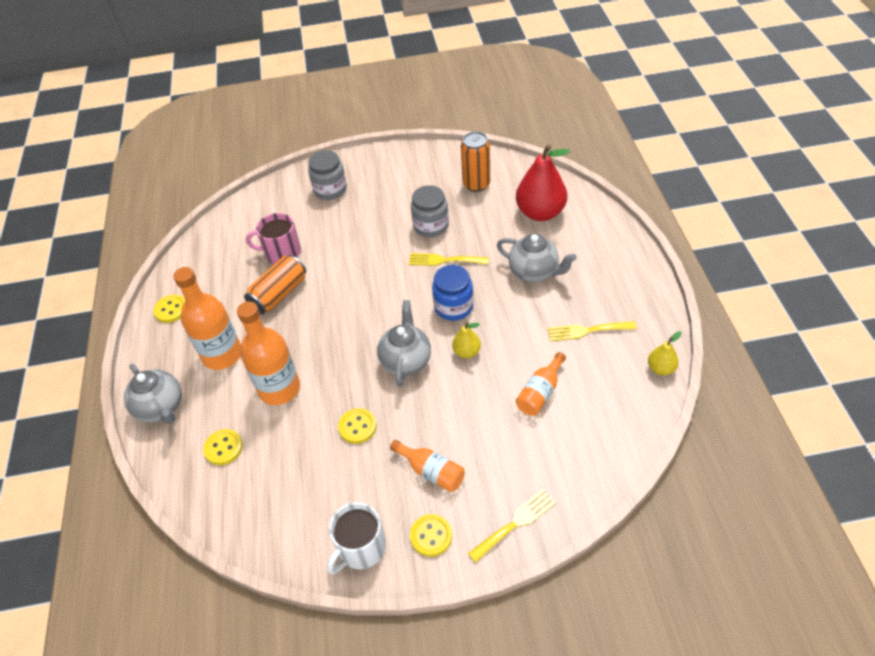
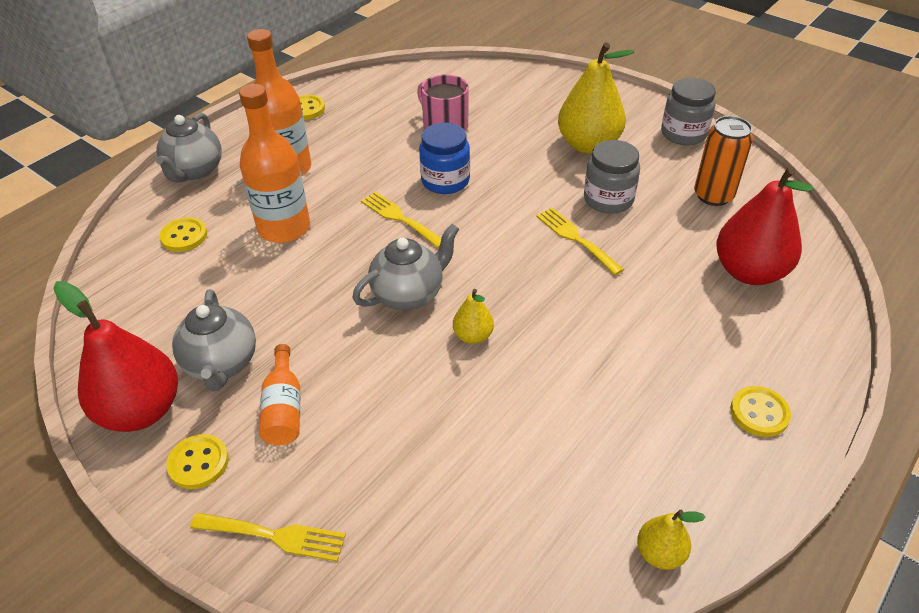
camera: 45 degrees right, 5 degrees down
(279, 294) = (394, 156): orange can -> none
(330, 190) = (559, 106): grey jar -> grey jar (683, 134)
(357, 427) = (289, 311): yellow button -> yellow button (759, 413)
(360, 548) = (141, 410): white mug -> red pear
(378, 202) = (588, 145): none -> yellow pear
(453, 307) = (522, 286): blue jar -> blue jar (445, 181)
(534, 272) = (654, 322): grey teapot -> grey teapot (222, 364)
(540, 392) = (485, 441): orange bottle -> none
(587, 331) = (628, 429): yellow fork -> yellow fork (399, 218)

